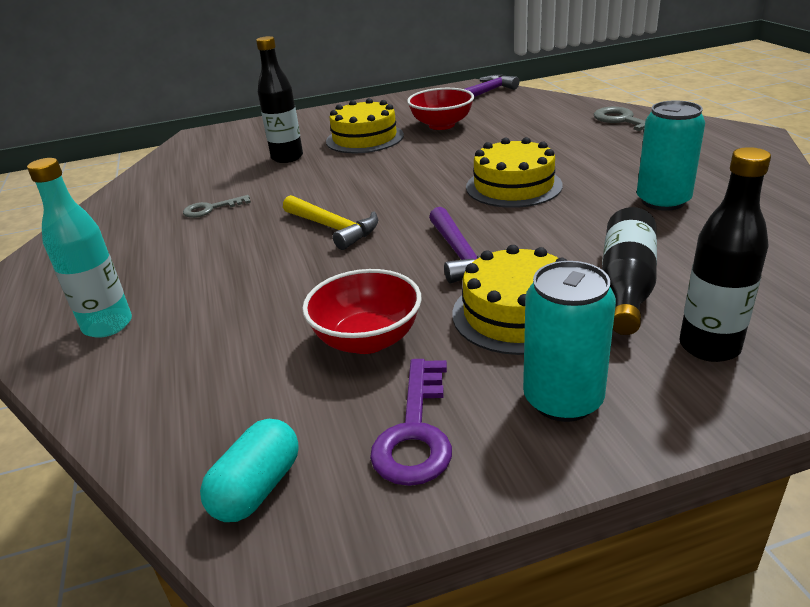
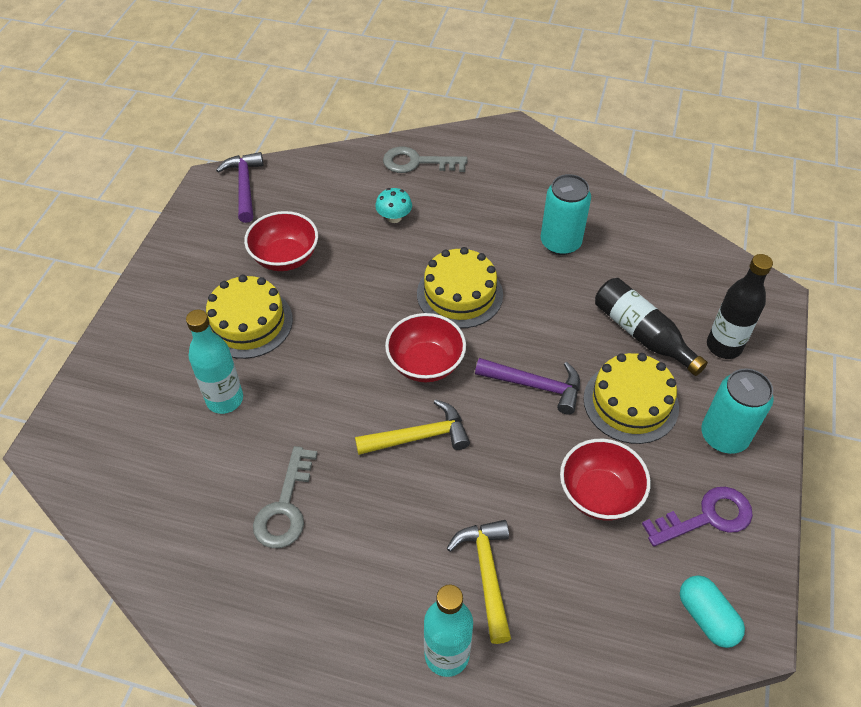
camera: 60 degrees left, 20 degrees up
(211, 209) = (285, 507): grey key -> grey key, size x1.54
(211, 313) = (487, 574): none -> yellow hammer
(287, 157) = (225, 399): black bottle -> turquoise bottle
(414, 202) = (425, 364): none -> red bowl
(415, 431) = (707, 517): purple key -> purple key turned 60 degrees counterclockwise
(549, 137) = (394, 217): none -> turquoise mushroom

